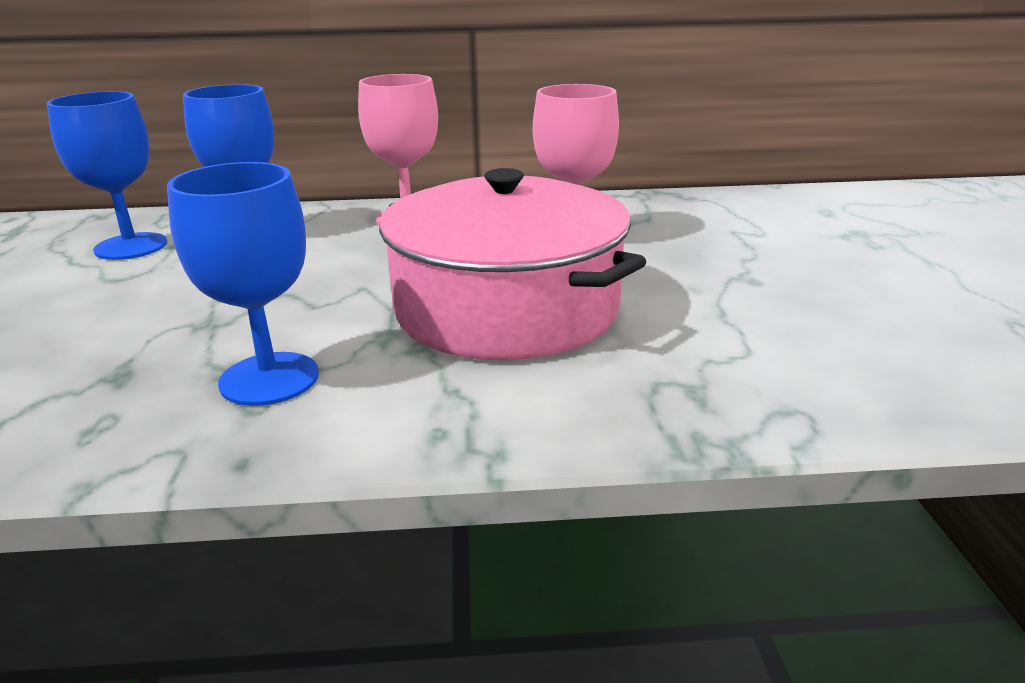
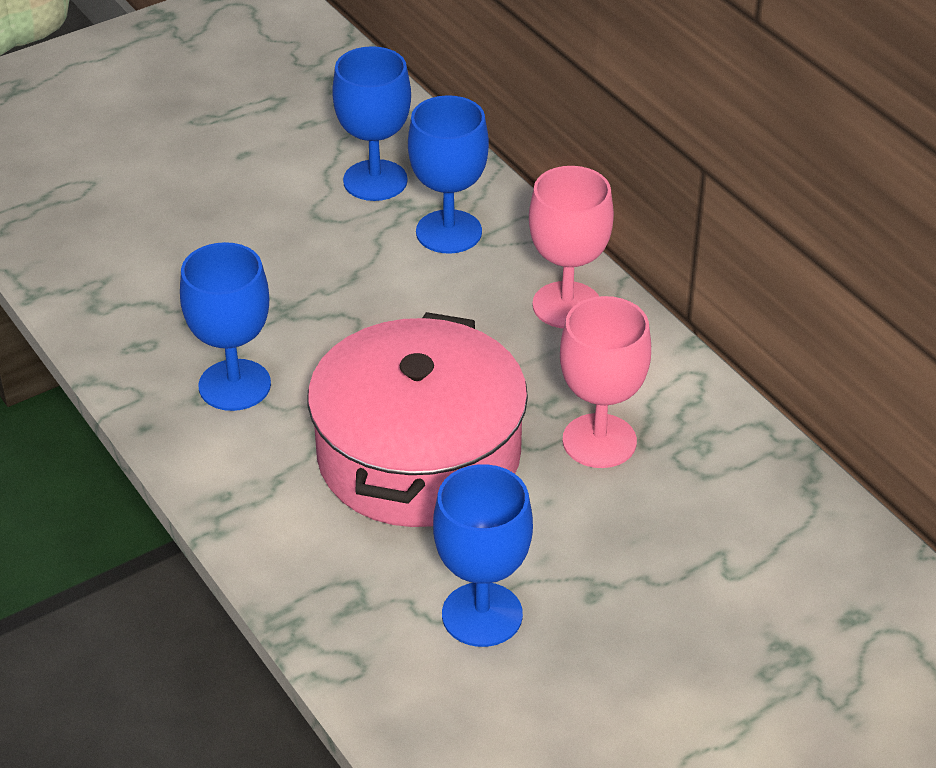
camera: 60 degrees right, 15 degrees up
(751, 329) = (482, 615): none -> blue goblet

